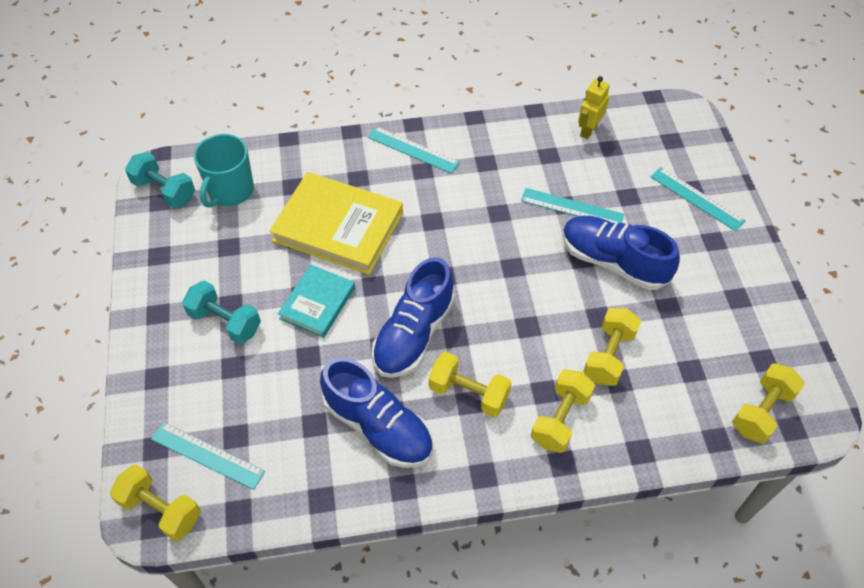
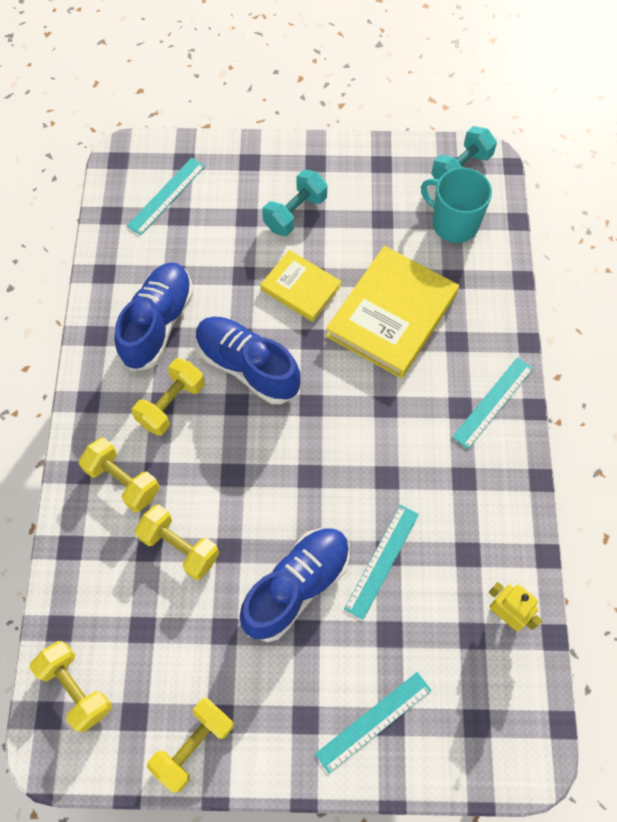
camera: 100 degrees right, 10 degrees up
(161, 509) = (129, 164): yellow dumbbell -> yellow dumbbell (194, 745)
(317, 303) = (300, 288): turquoise book -> yellow book
(378, 426) = (158, 324): blue shoe -> blue shoe turned 150 degrees clockwise

